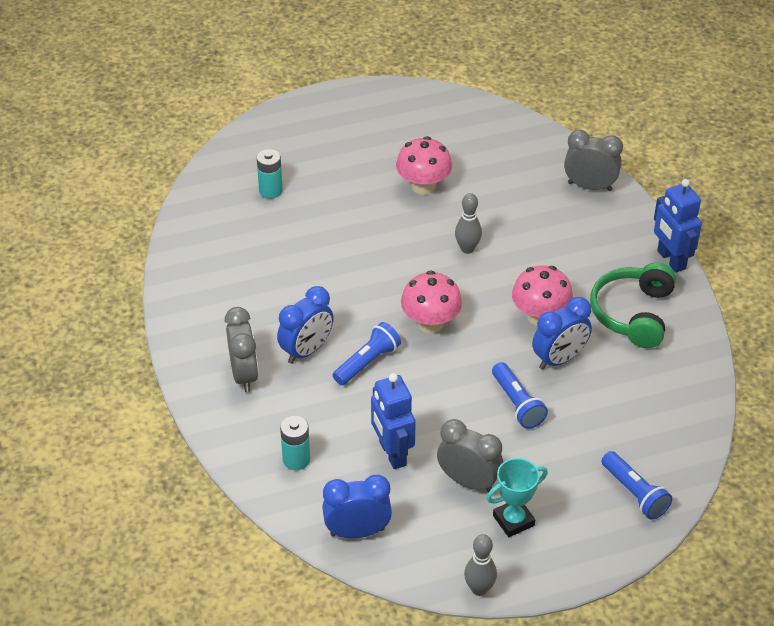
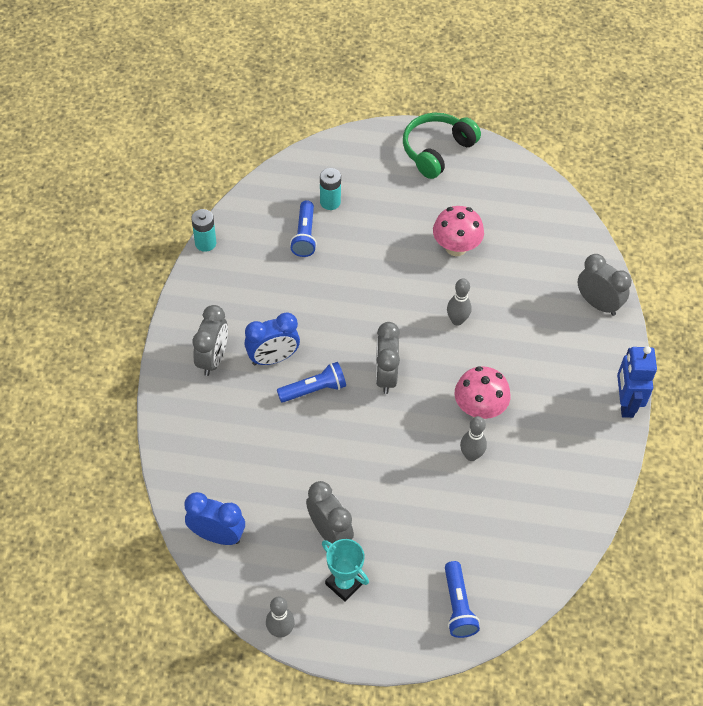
camera: 25 degrees right, 10 degrees up
(296, 459) = (208, 451): turquoise battery -> turquoise battery (205, 243)
(392, 453) = (285, 479): blue robot -> none
(430, 323) = (385, 376): pink mushroom -> grey clock
(513, 520) = (344, 583): turquoise trophy -> turquoise trophy turned 45 degrees clockwise
(517, 403) = (411, 480): blue flashlight -> blue flashlight (305, 236)
(559, 359) = (471, 455): blue clock -> grey bowling pin
(632, 313) = (560, 440): green headphones -> green headphones (436, 150)

